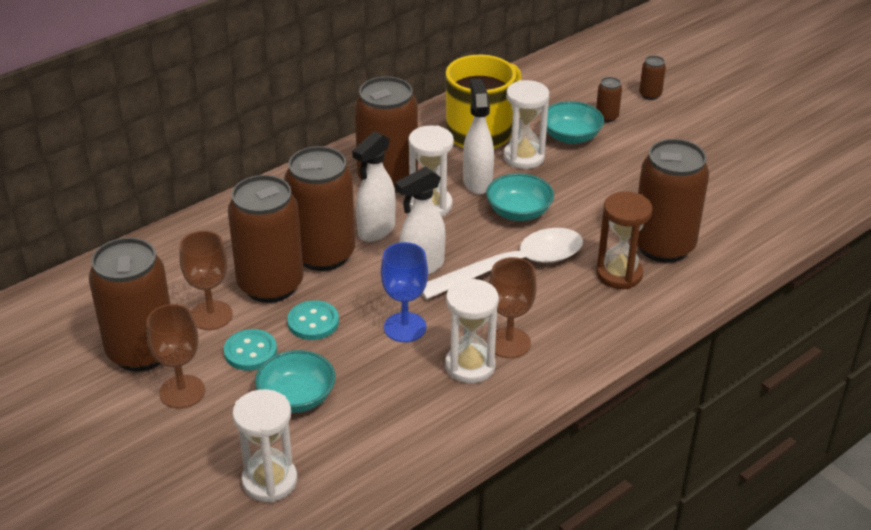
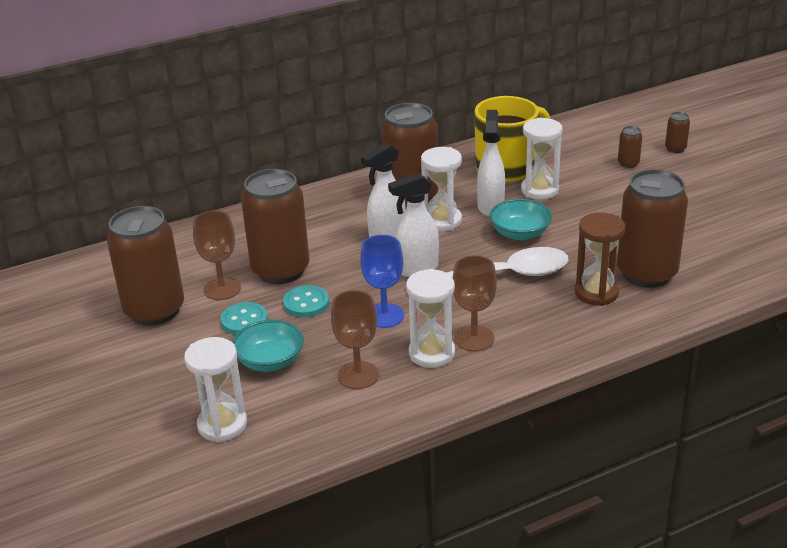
camera: 15 degrees right, 5 degrees down
(182, 392) = (175, 345): brown goblet -> brown goblet (358, 375)
(323, 254) = (334, 251): brown can -> none
(571, 136) = (589, 177): turquoise bowl -> none

